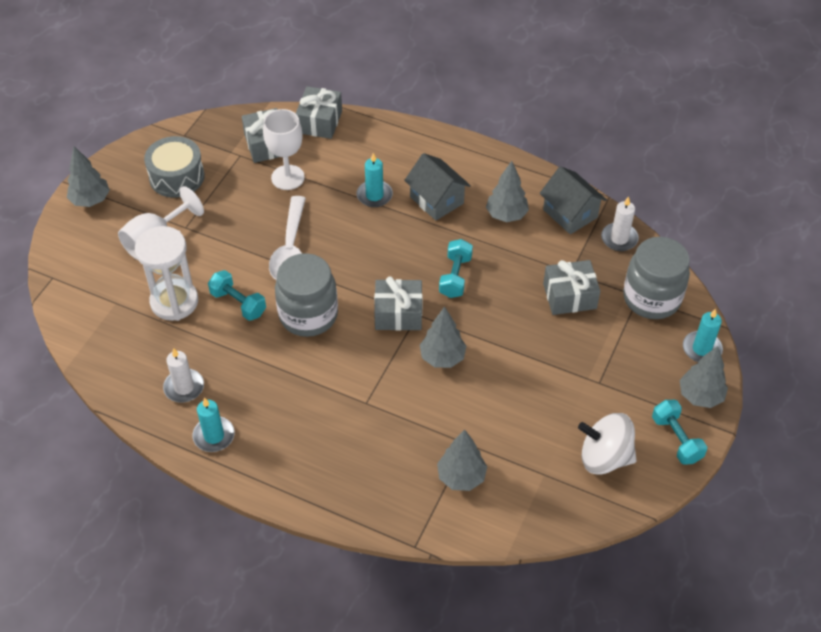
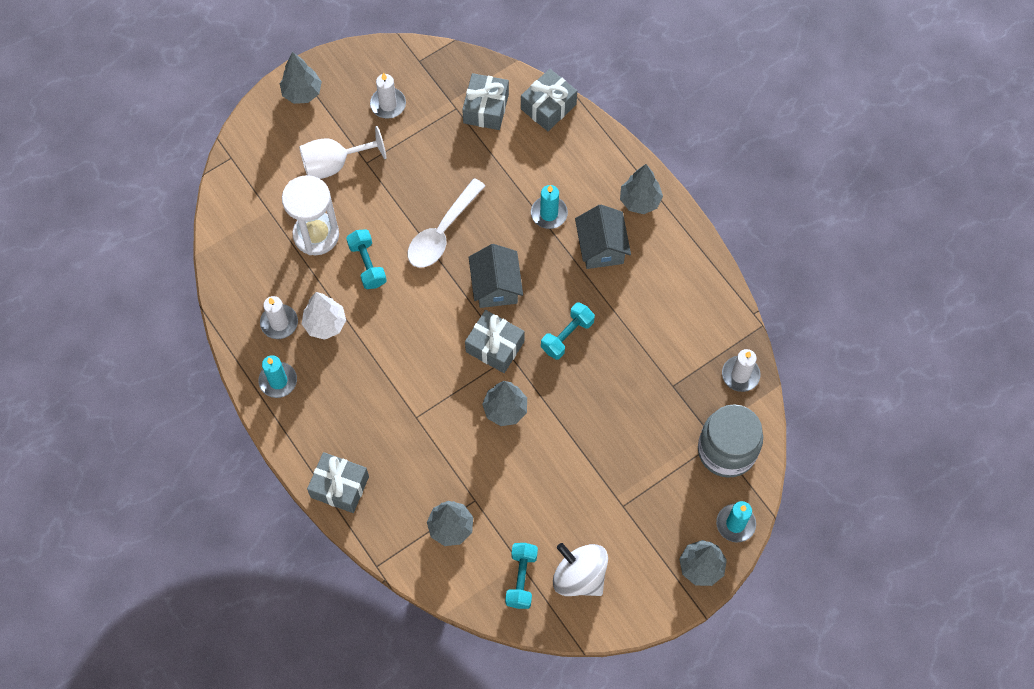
camera: 30 degrees right, 15 degrees up
(177, 177) = (388, 104): grey drum -> white candle
(229, 368) = (325, 324): none -> white tree
(288, 177) = (484, 154): white goblet -> none
(308, 315) = (418, 307): grey jar -> none
(506, 215) = (654, 296): grey tree -> grey tree (640, 201)
(569, 296) = (654, 409): grey gift -> grey gift (340, 487)
(570, 213) = (713, 325): grey house -> grey house (496, 286)
(676, 439) = (651, 594): turquoise dumbbell -> turquoise dumbbell (521, 579)

